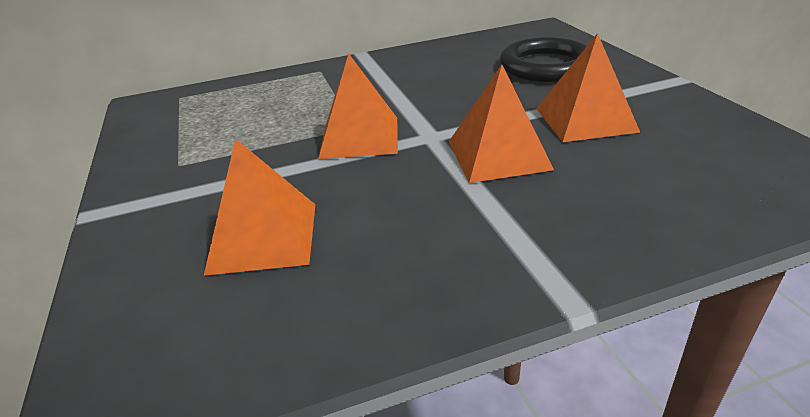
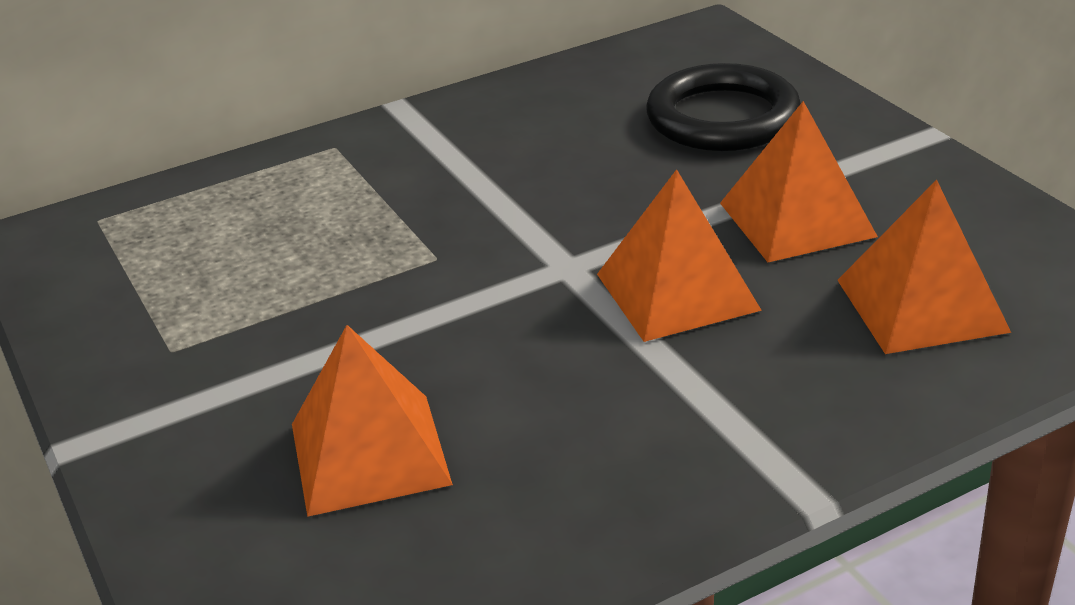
camera: 10 degrees left, 0 degrees up
(359, 137) = (453, 277): orange pyramid -> orange pyramid (921, 305)

